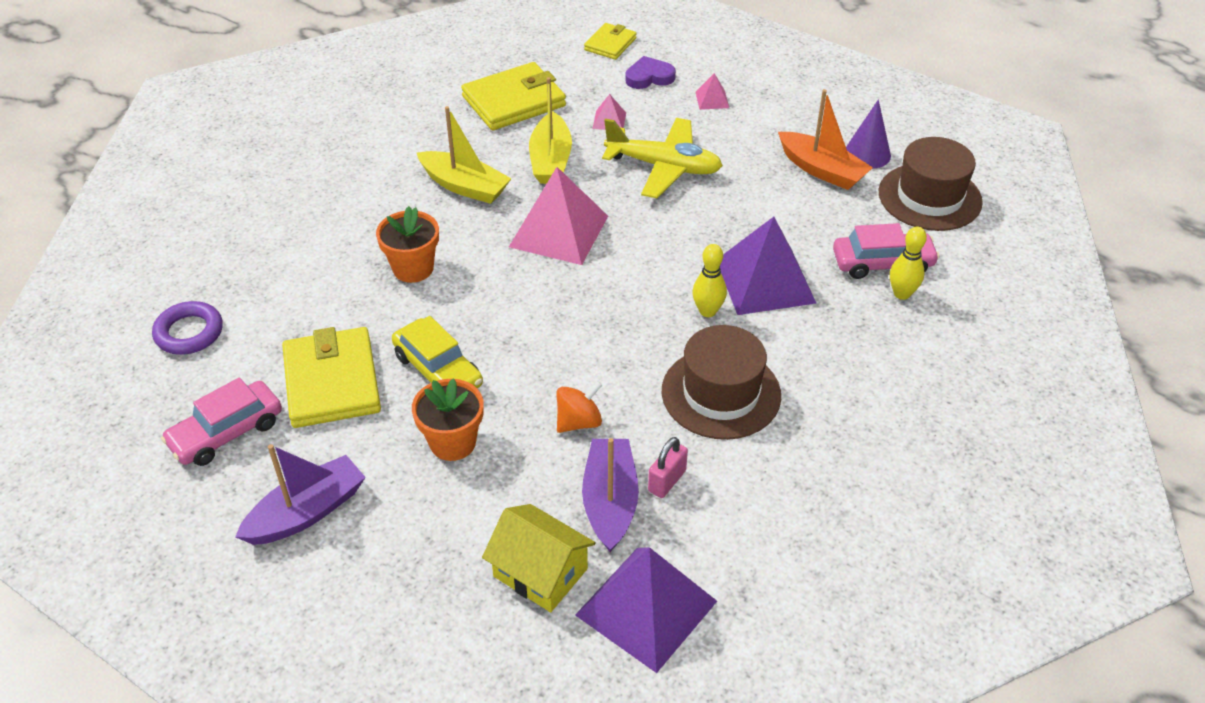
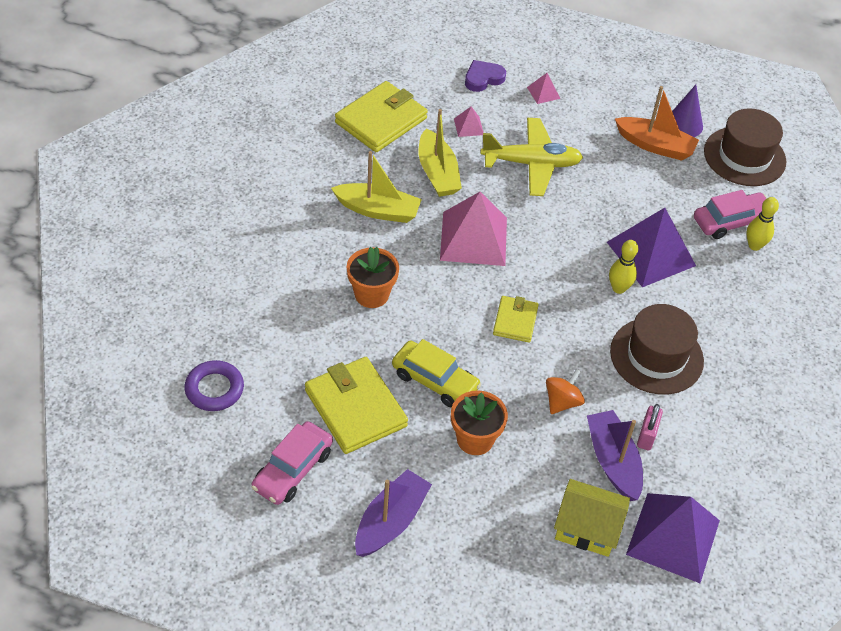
camera: 20 degrees left, 5 degrees up
(610, 44) = (437, 50): yellow wallet -> yellow wallet (515, 321)

